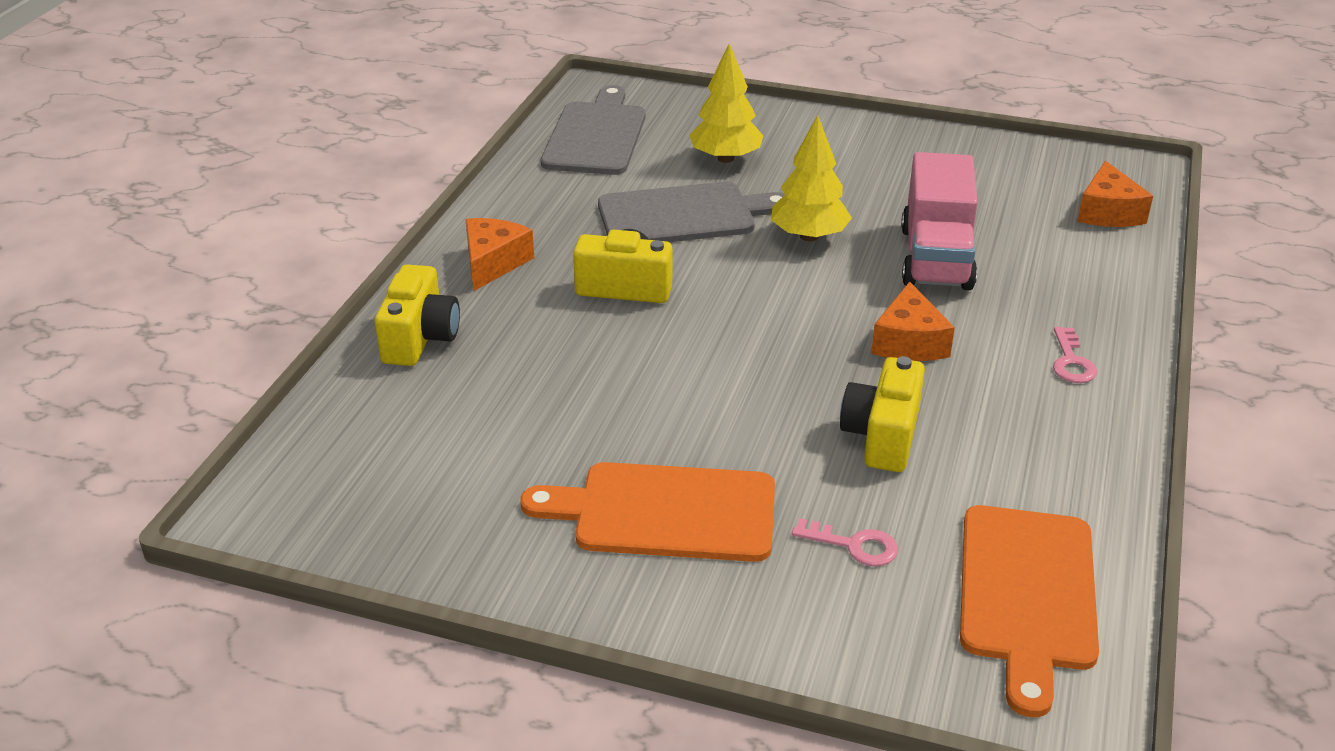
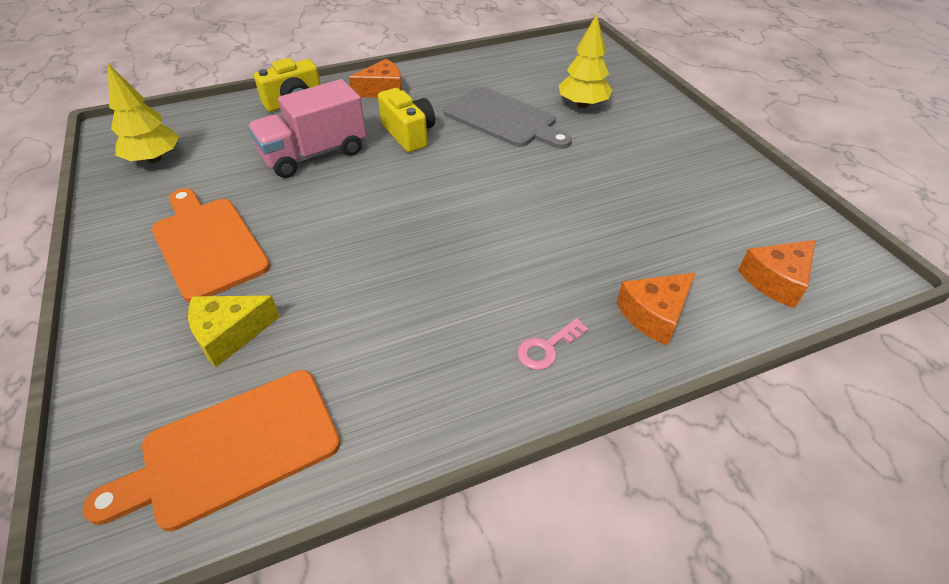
camera: 50 degrees right, 10 degrees up
(596, 135) = (541, 61): grey cutting board -> none
(809, 236) = (544, 168): yellow tree -> yellow tree (154, 159)
(854, 545) = (230, 334): pink key -> yellow cheese
(882, 436) = (359, 294): yellow camera -> none
(909, 342) = (478, 258): orange cheese -> orange cheese (654, 314)
(936, 258) = (591, 226): pink truck -> pink truck (314, 154)

